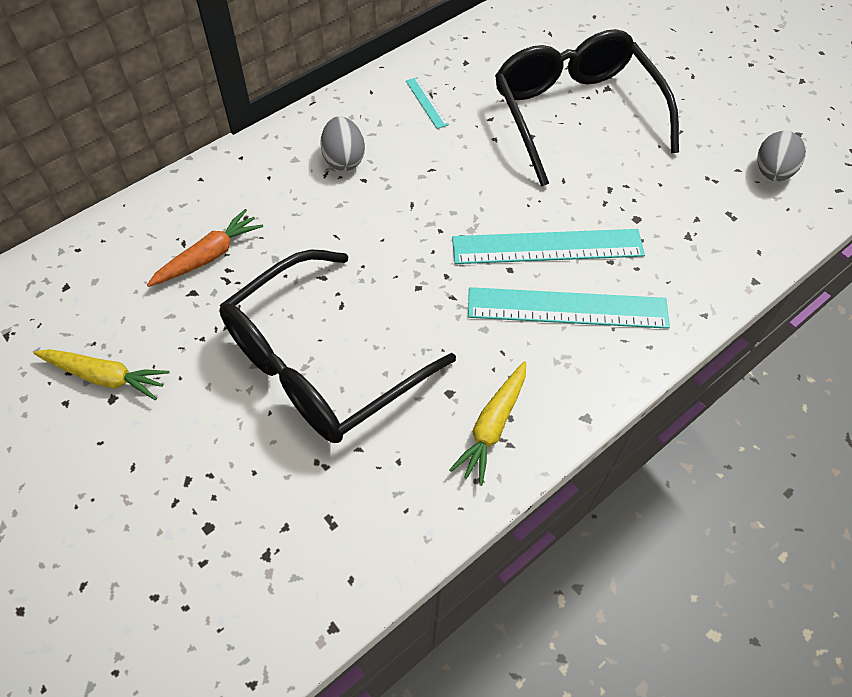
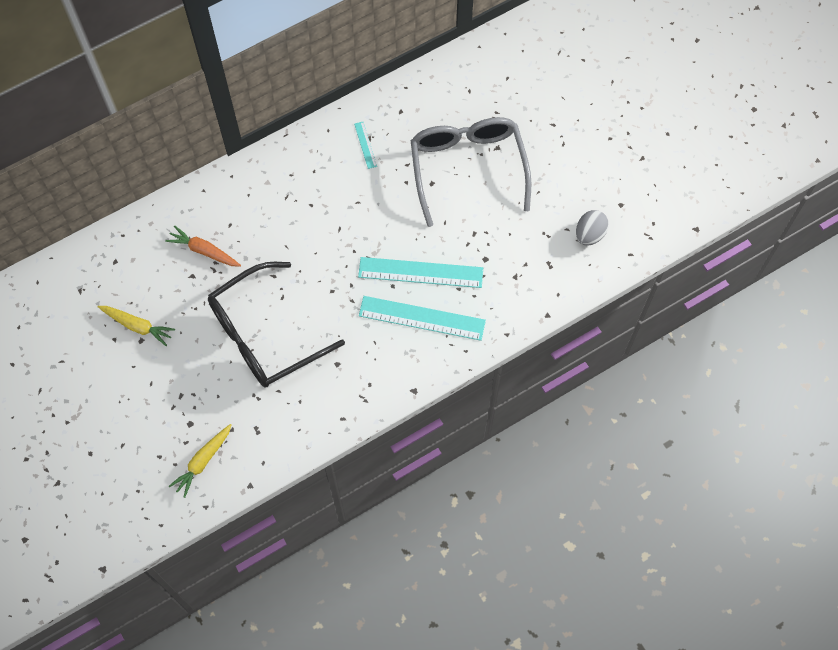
camera: 10 degrees right, 10 degrees up
(208, 256) = (204, 251): orange carrot -> orange carrot turned 120 degrees counterclockwise
(344, 159) = (300, 186): grey egg -> none
(492, 426) = (358, 388): yellow carrot -> yellow carrot (203, 461)
(575, 113) = (467, 167): black glasses -> grey glasses

